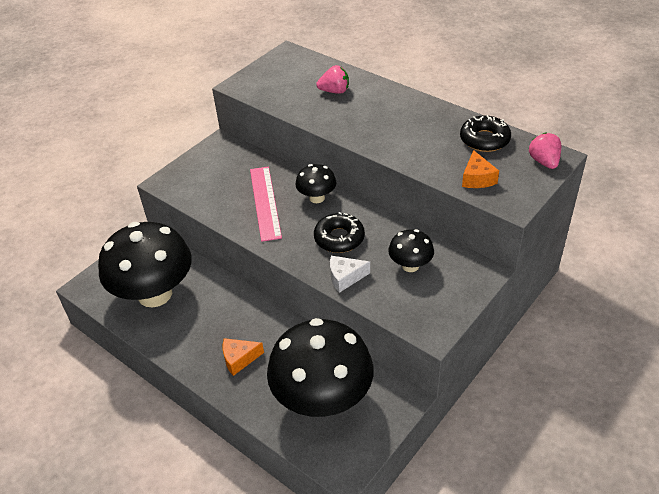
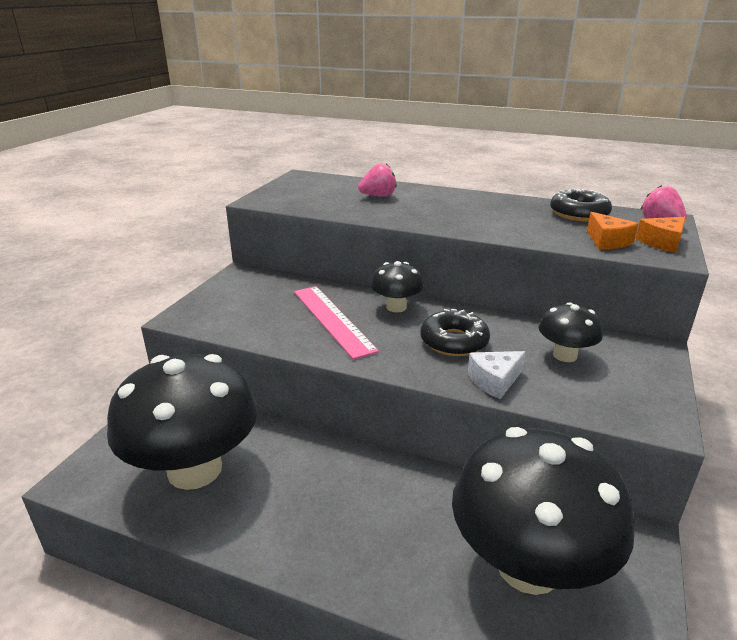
camera: 20 degrees left, 15 degrees down
(239, 359) = (368, 535): orange cheese -> orange cheese (662, 242)

